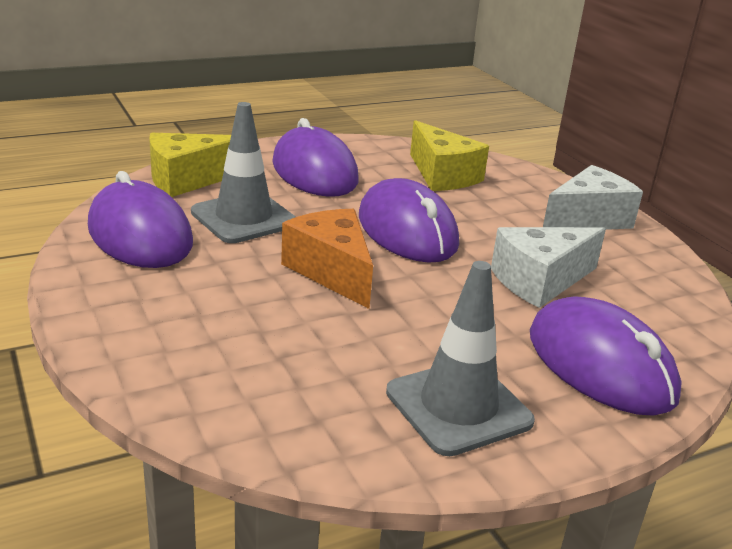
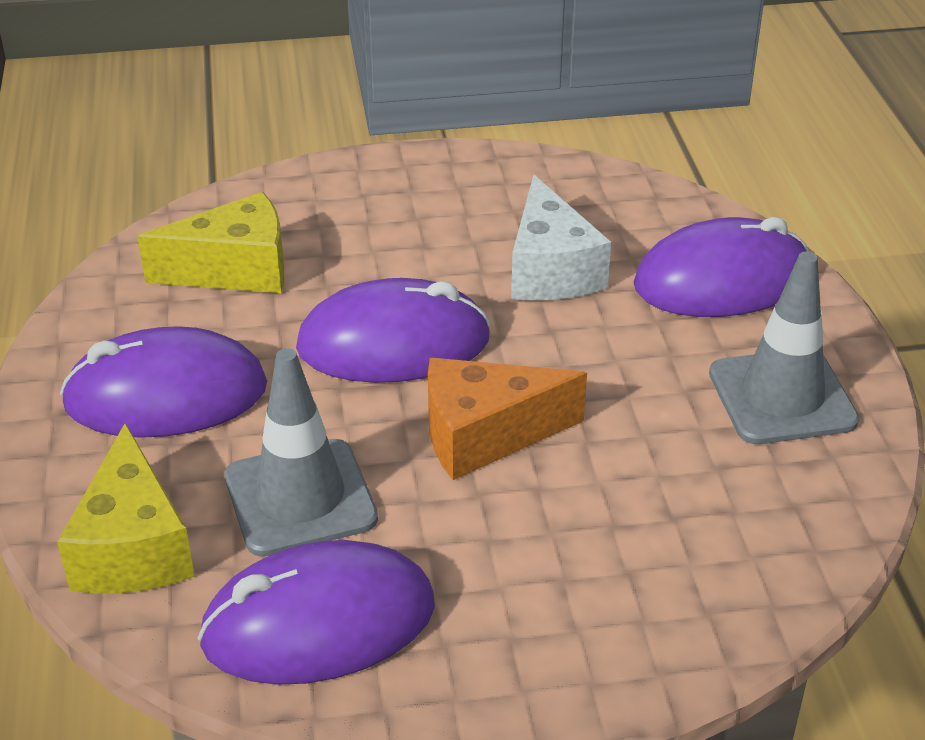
camera: 70 degrees left, 10 degrees up
(588, 219) = (412, 187): white cheese -> none

